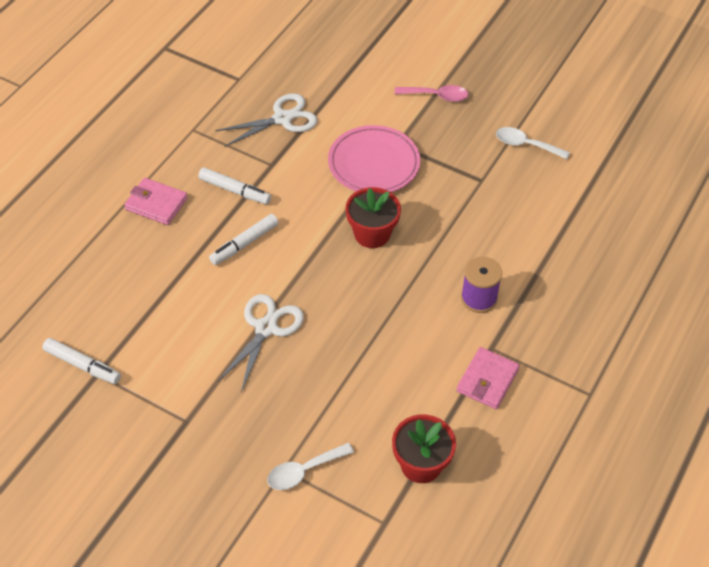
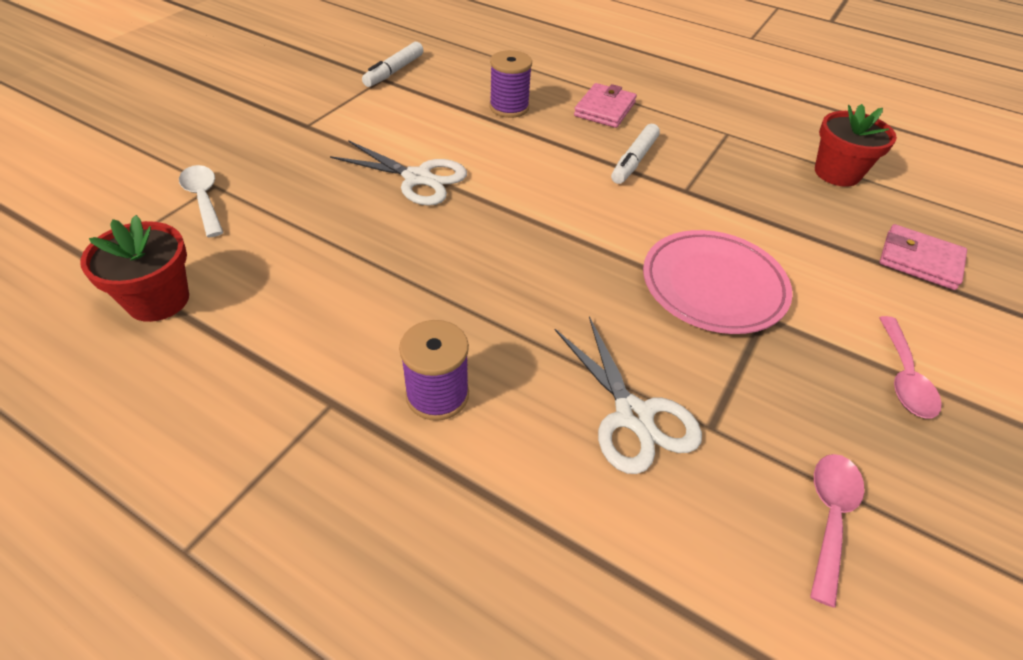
camera: 90 degrees right, 5 degrees down
(154, 271) = (509, 107): none -> purple spool
(244, 244) = (548, 166): white marker -> none
(282, 119) = (774, 201): white scissors -> white scissors (633, 416)
(372, 234) = (571, 276): red flower pot -> red flower pot (837, 173)
(487, 380) = (270, 390): pink wallet -> pink wallet (919, 260)
(526, 145) = (830, 517): white spoon -> pink spoon

